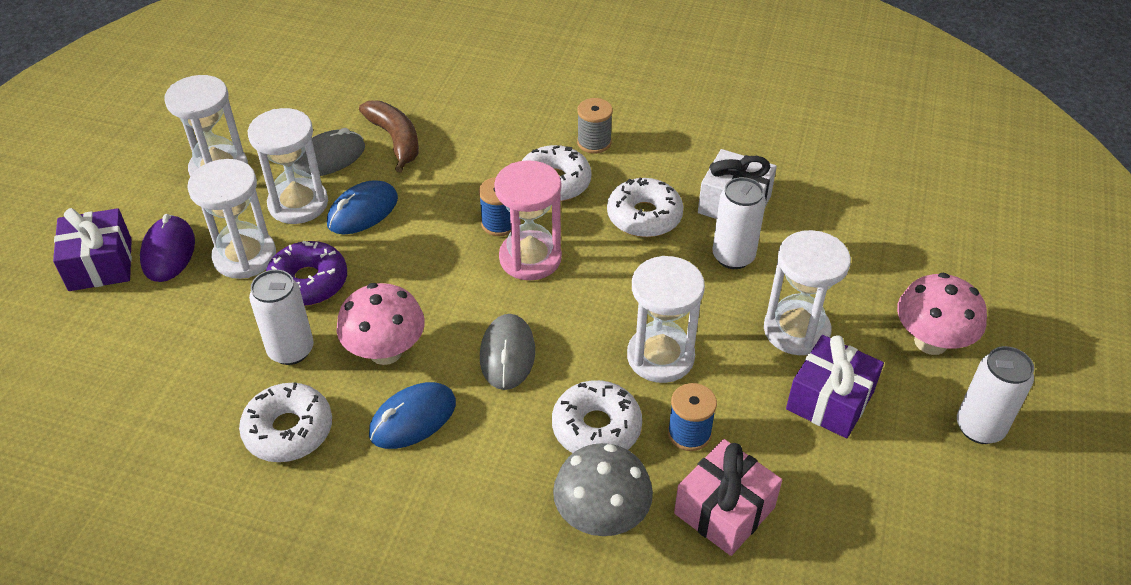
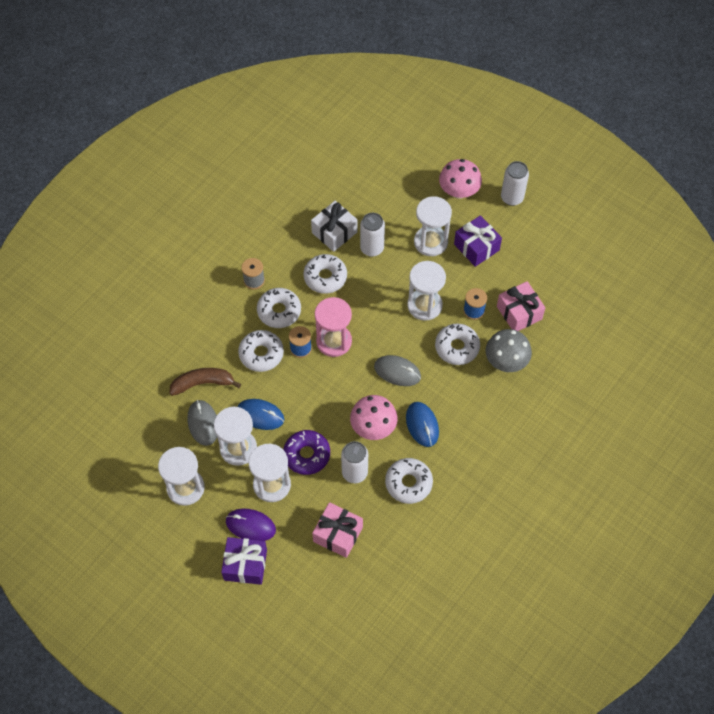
camera: 70 degrees left, 15 degrees up
(170, 359) = (338, 534): none -> pink gift
(363, 211) = (260, 415): blue mouse -> blue mouse turned 45 degrees counterclockwise
(470, 184) = (261, 354): none -> white donut

